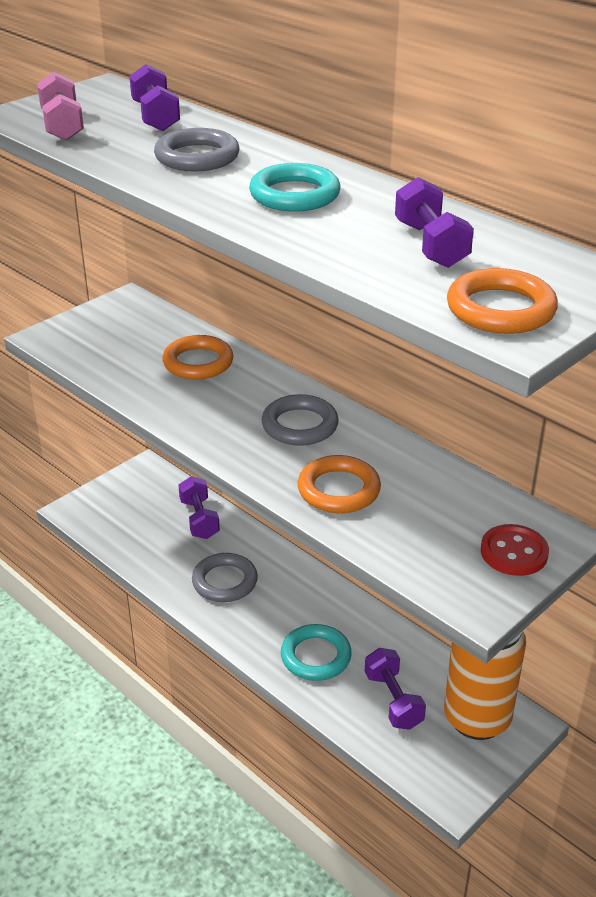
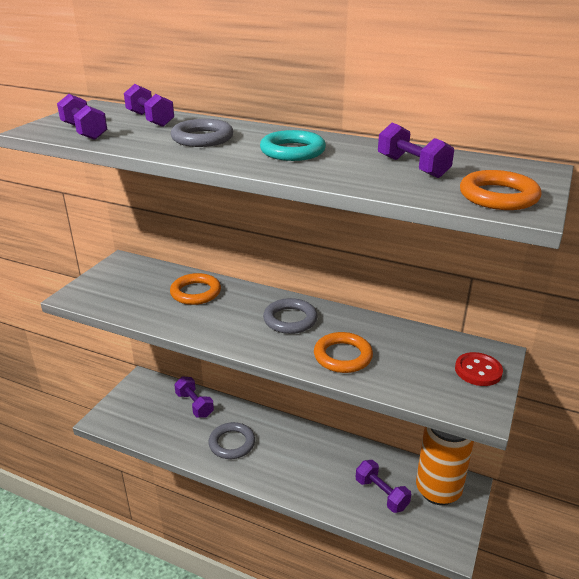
camera: 20 degrees left, 5 degrees down
(62, 126) = (84, 131): pink dumbbell -> purple dumbbell
(316, 656) = (317, 478): turquoise ring -> none

